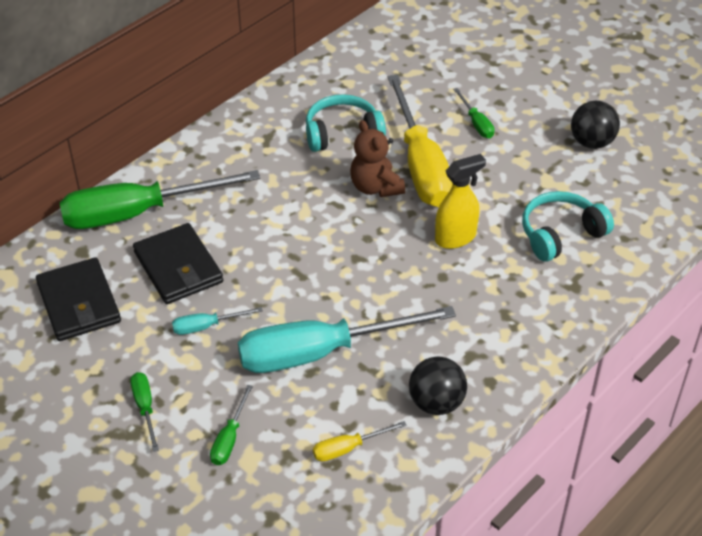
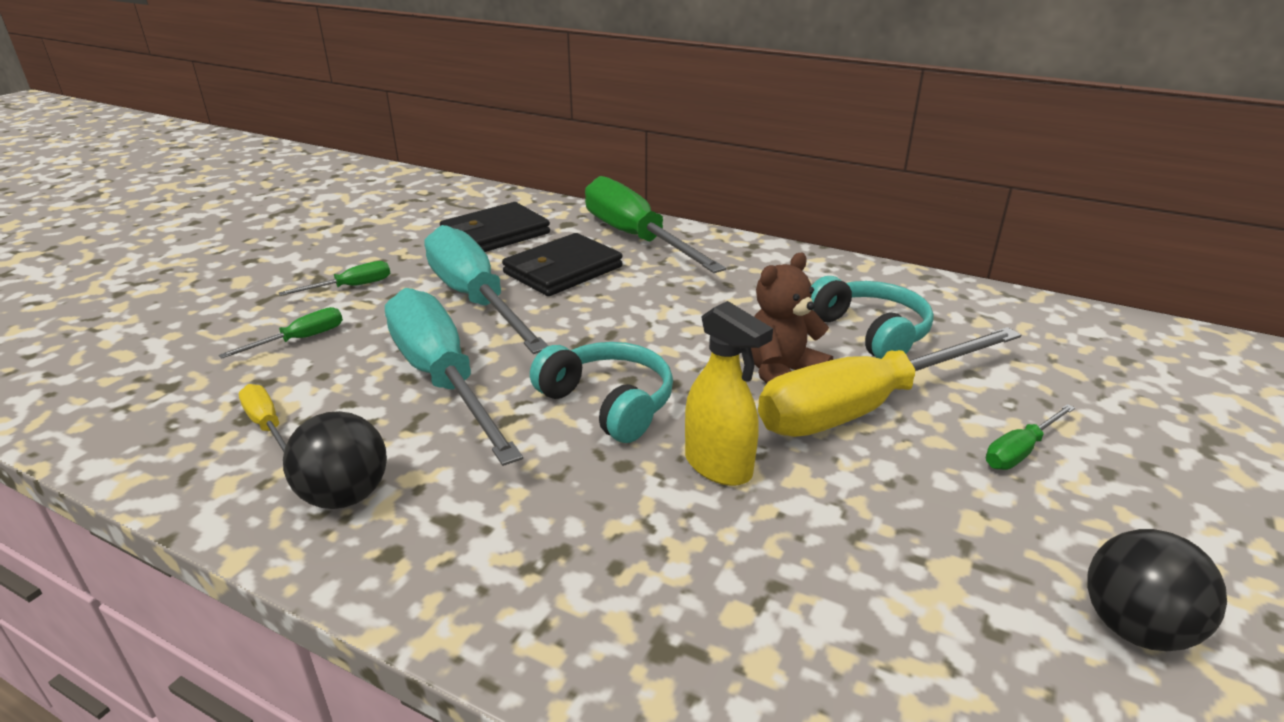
camera: 75 degrees right, 15 degrees down
(206, 326) = (475, 299): turquoise screwdriver -> turquoise screwdriver, size x2.38
(229, 438) = (300, 339): green screwdriver -> green screwdriver turned 135 degrees clockwise
(560, 234) = (805, 607): turquoise headphones -> turquoise headphones (608, 403)

